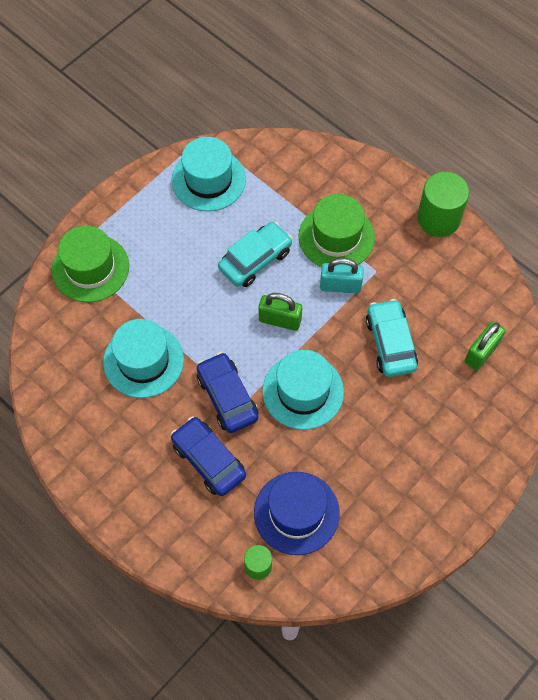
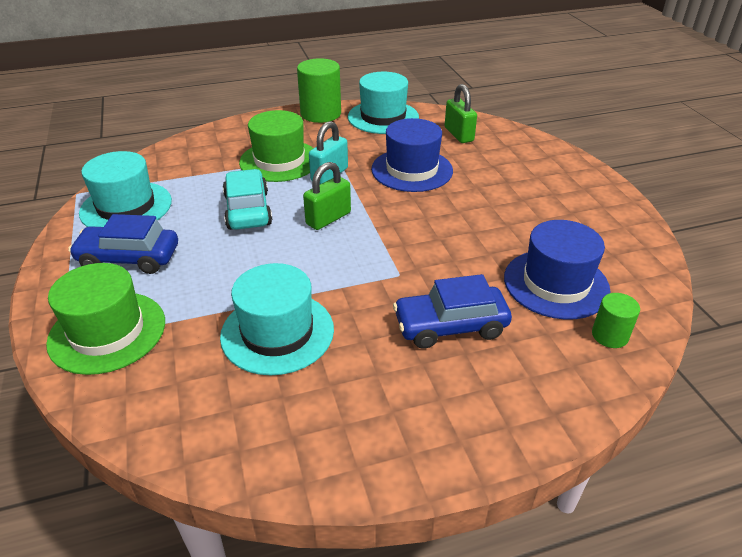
camera: 60 degrees left, 25 degrees down
(227, 397) = (383, 283): blue car -> blue car (129, 258)
(303, 391) = (419, 232): turquoise hat -> turquoise hat (383, 117)
(390, 343) = (412, 170): turquoise car -> blue hat

